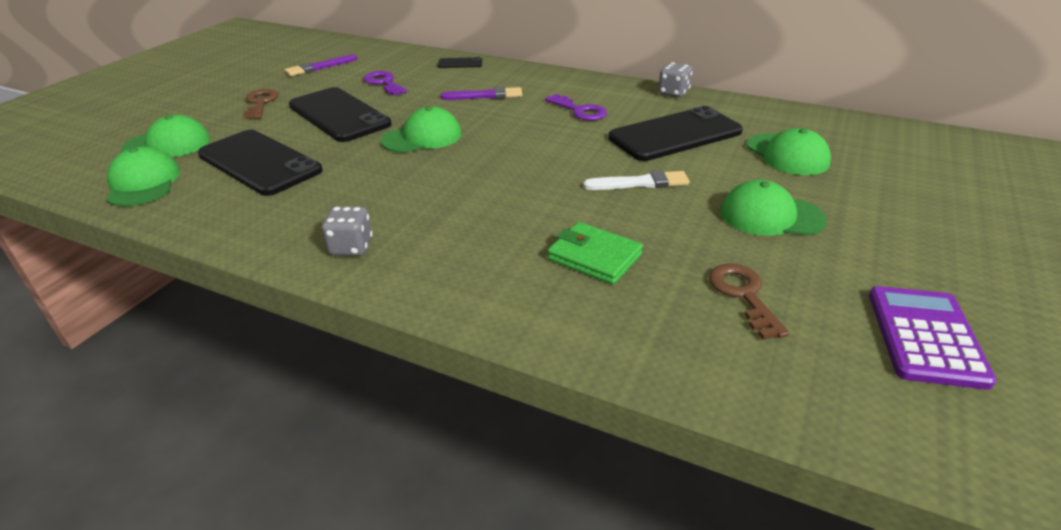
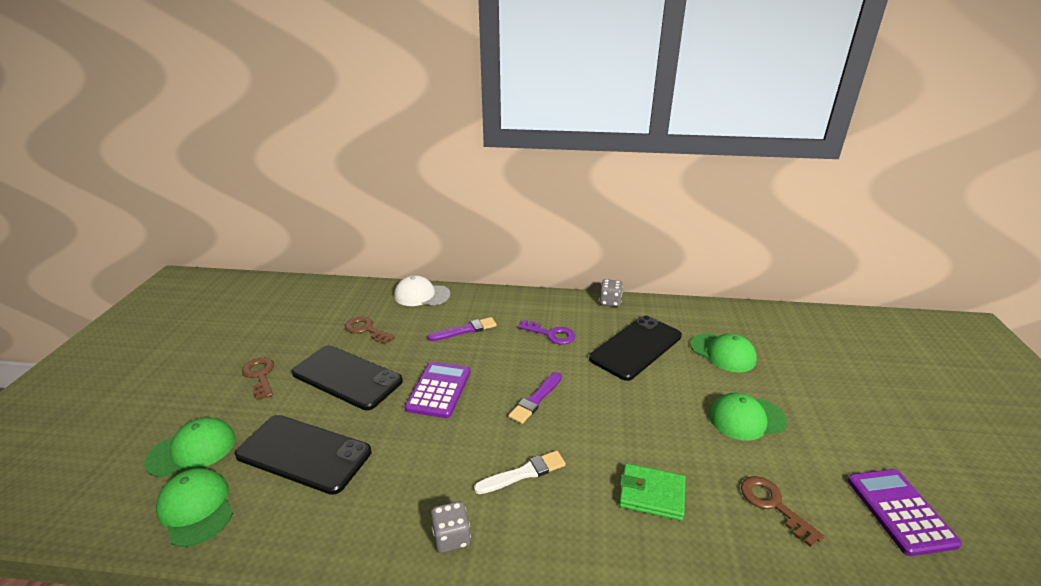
camera: 20 degrees left, 5 degrees down
(319, 67) = (293, 319): purple brush -> purple brush (536, 399)
(384, 83) = (366, 330): purple key -> brown key
(422, 137) = (439, 390): green cap -> purple calculator
(460, 63) = (421, 295): black phone -> white cap
(640, 183) = (640, 405): white brush -> white brush (523, 473)

